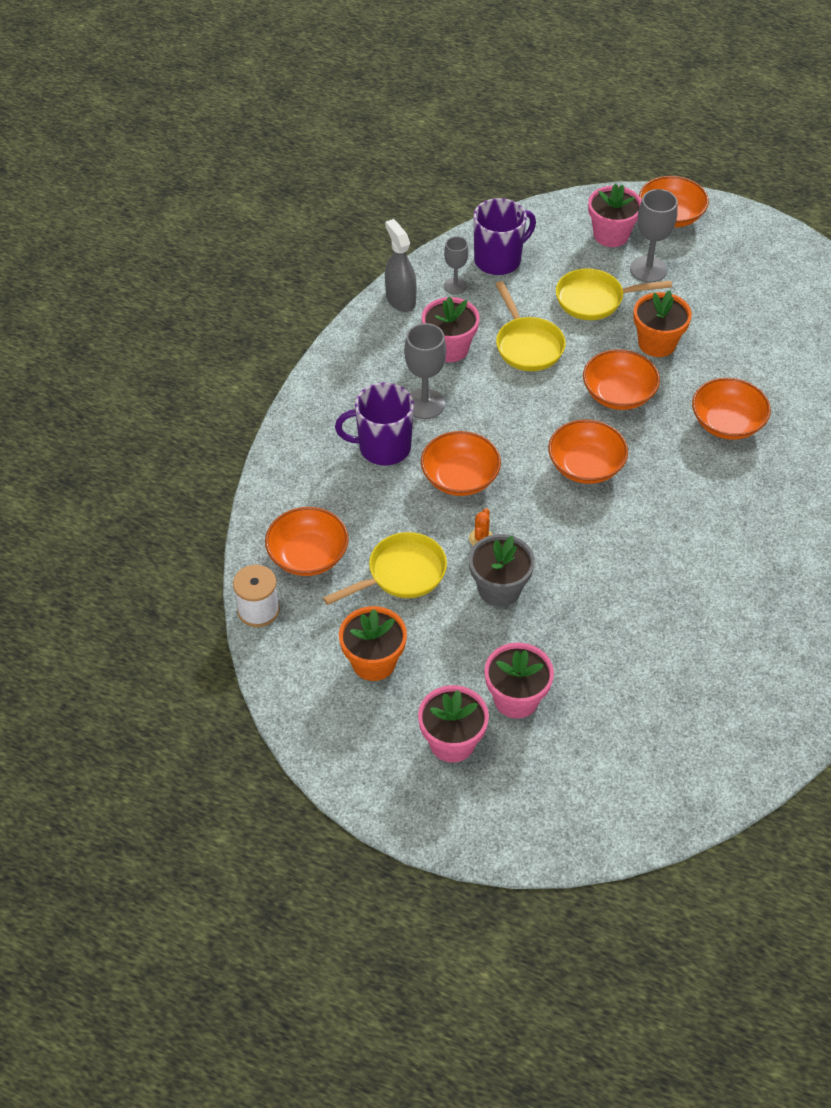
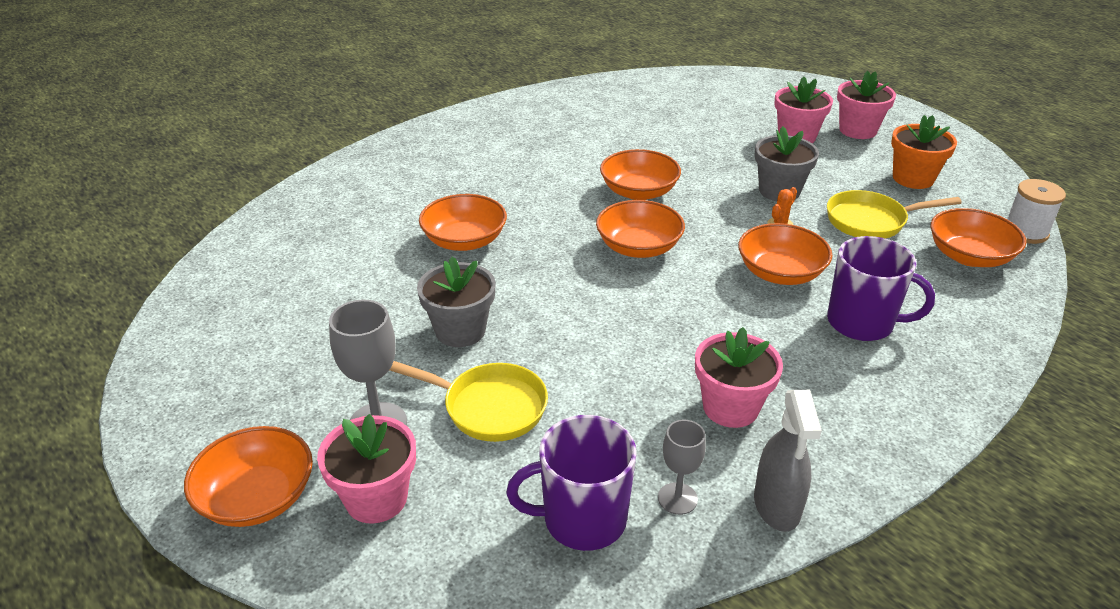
camera: 155 degrees left, 15 degrees down
(424, 404) = (793, 352): grey goblet -> none
(527, 345) = (622, 378): yellow pan -> none
(618, 394) = (552, 295): orange bowl -> orange bowl (639, 192)
(657, 343) = (460, 330): orange flower pot -> grey flower pot

